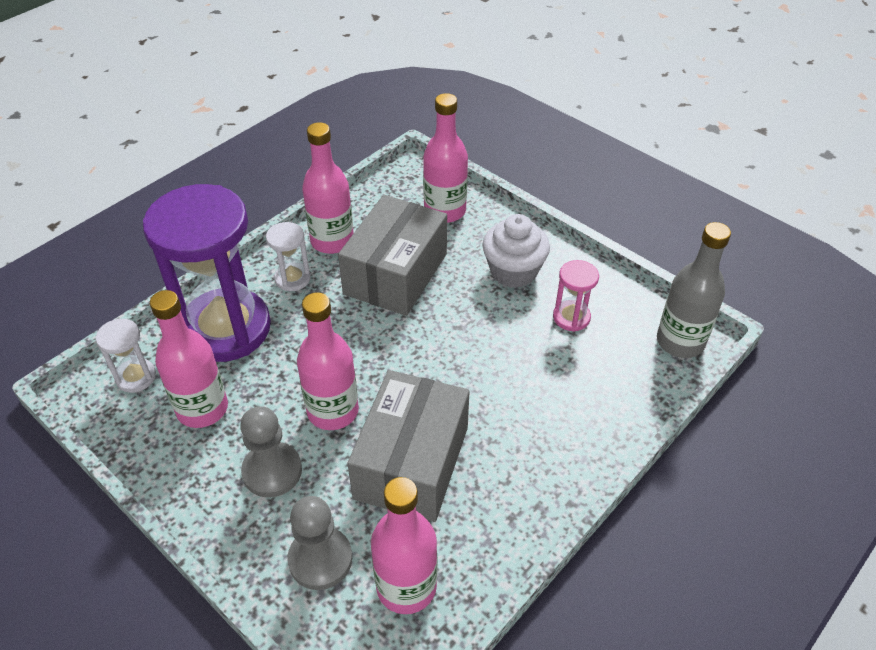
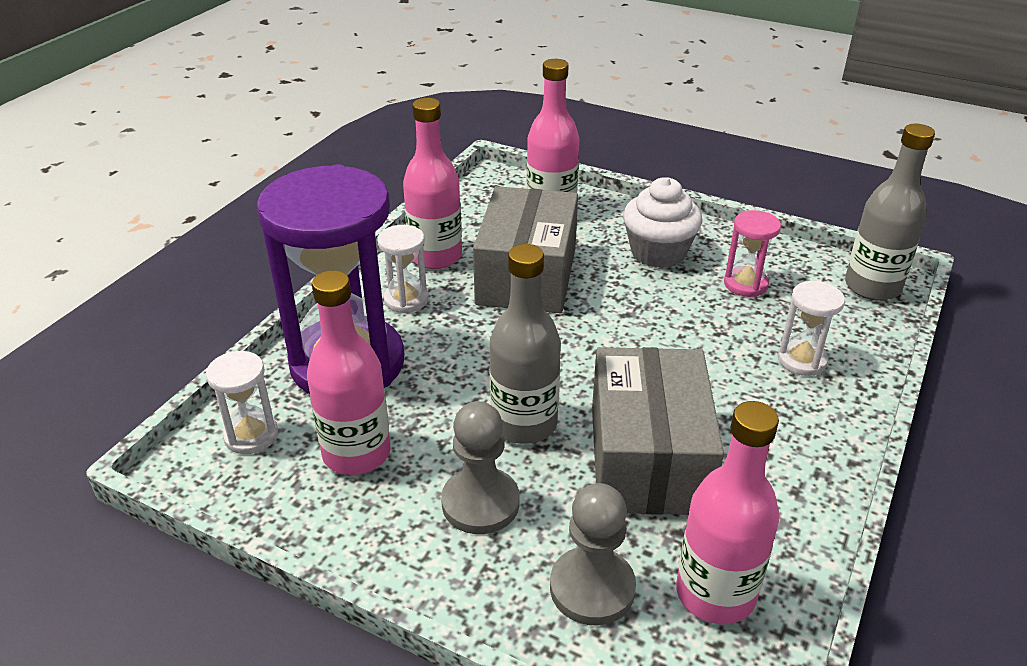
camera: 15 degrees left, 10 degrees down
(333, 411) = (524, 424): pink bottle -> grey bottle
(579, 401) = (801, 360): none -> white hourglass

